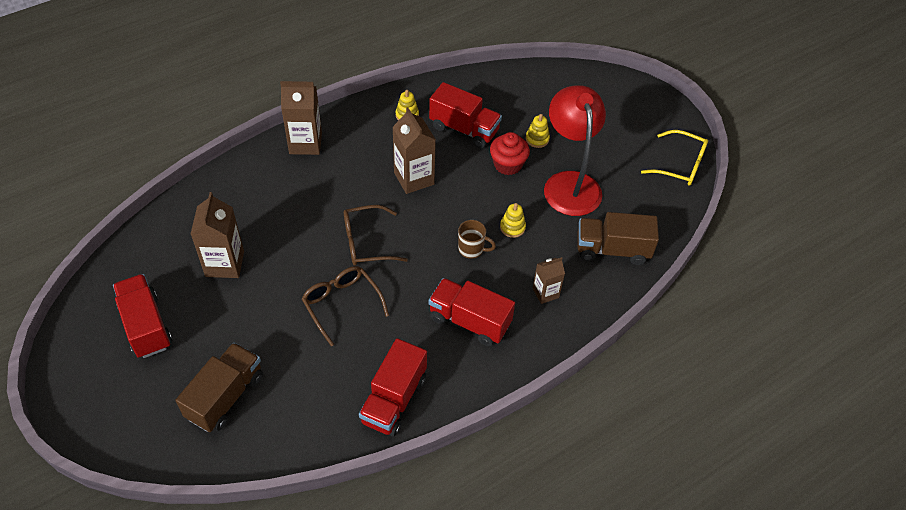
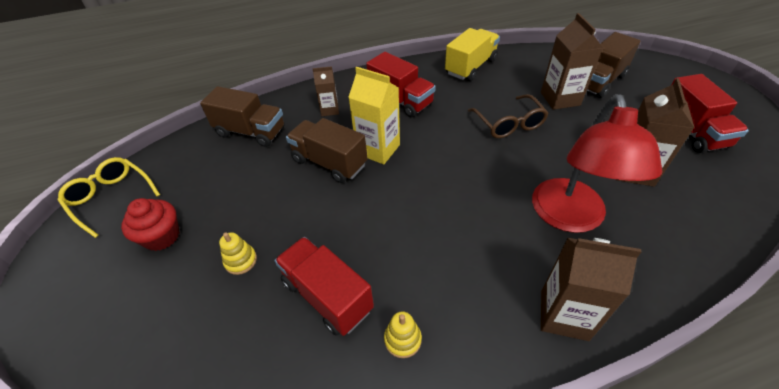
camera: 160 degrees left, 5 degrees down
(366, 243) = (482, 170): brown glasses -> none
(394, 399) = (471, 67): red truck -> yellow truck
(414, 178) = (417, 232): brown carton -> brown carton (560, 99)
(471, 249) = (378, 149): brown mug -> yellow carton
(508, 165) = (297, 231): red cupcake -> red cupcake (162, 236)
(512, 227) = (329, 162): yellow stacking toy -> brown truck
(569, 183) = (243, 197): red lamp -> red lamp (570, 218)

